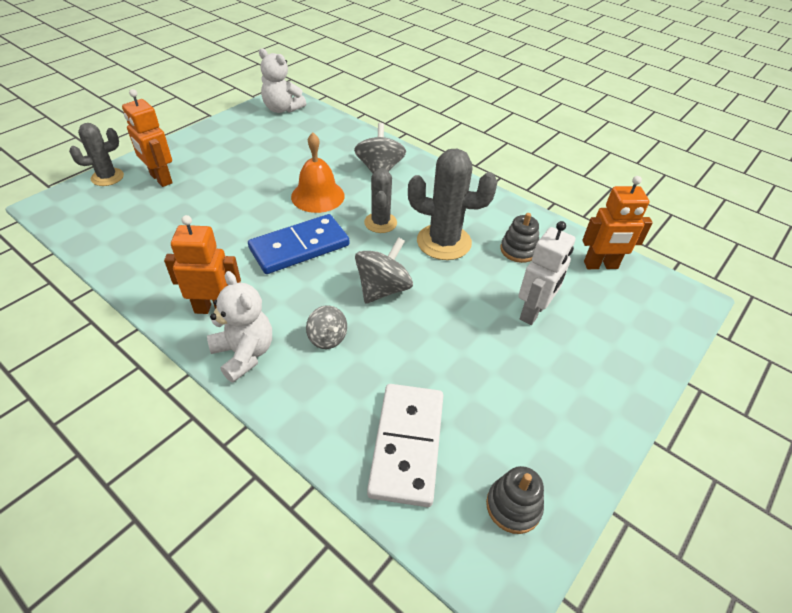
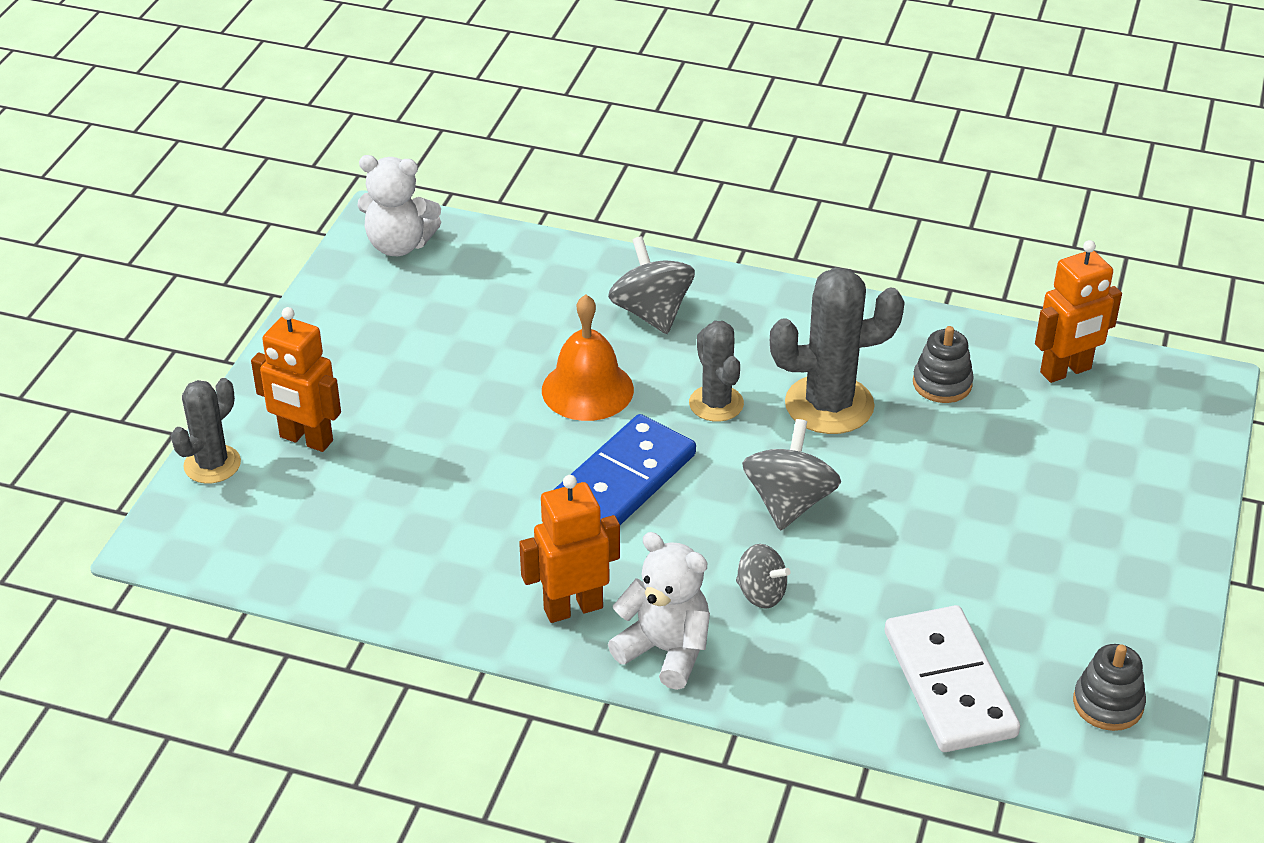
camera: 20 degrees left, 5 degrees down
(533, 312) = (1010, 468): white robot -> none

